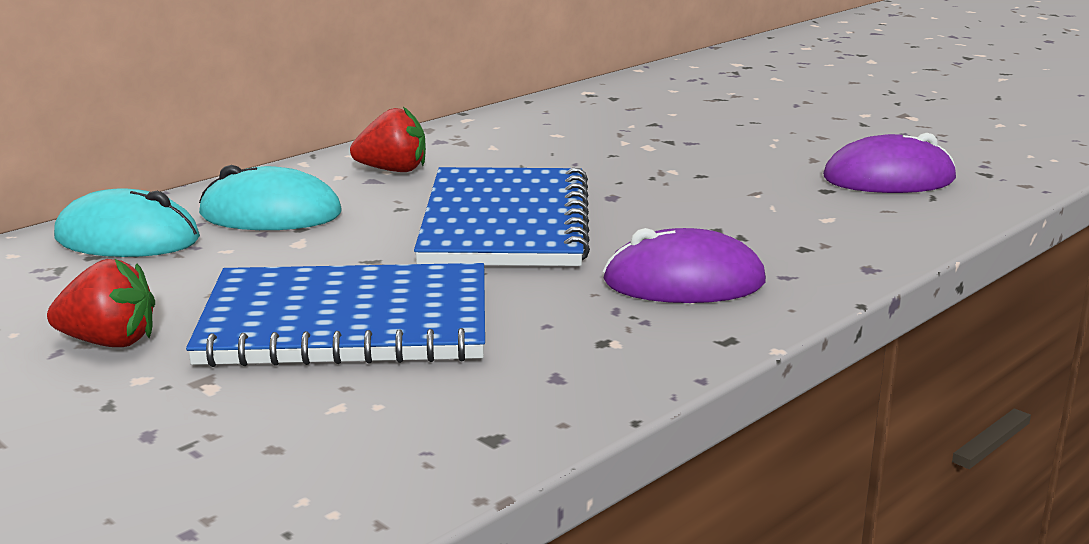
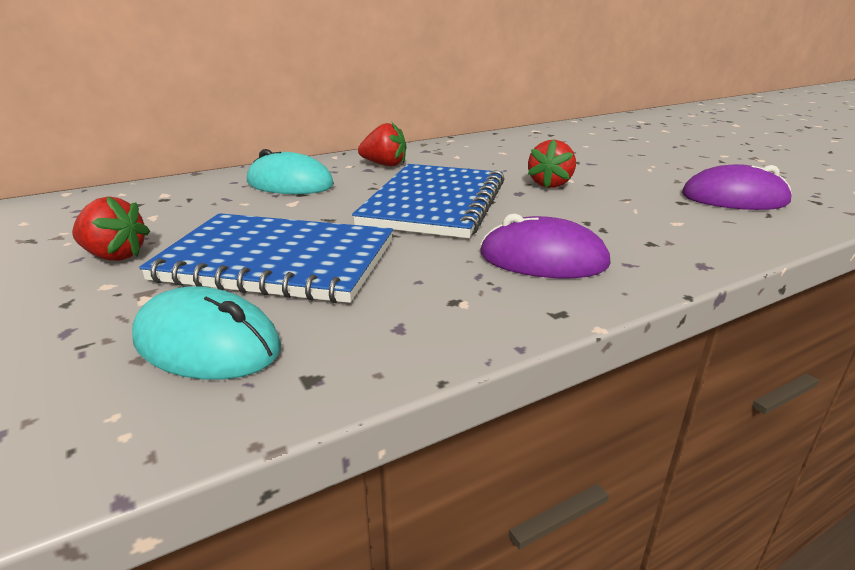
camera: 15 degrees right, 5 degrees up
(127, 238) = (194, 190): turquoise mouse -> turquoise mouse (207, 344)
(649, 180) = (550, 184): none -> red strawberry

